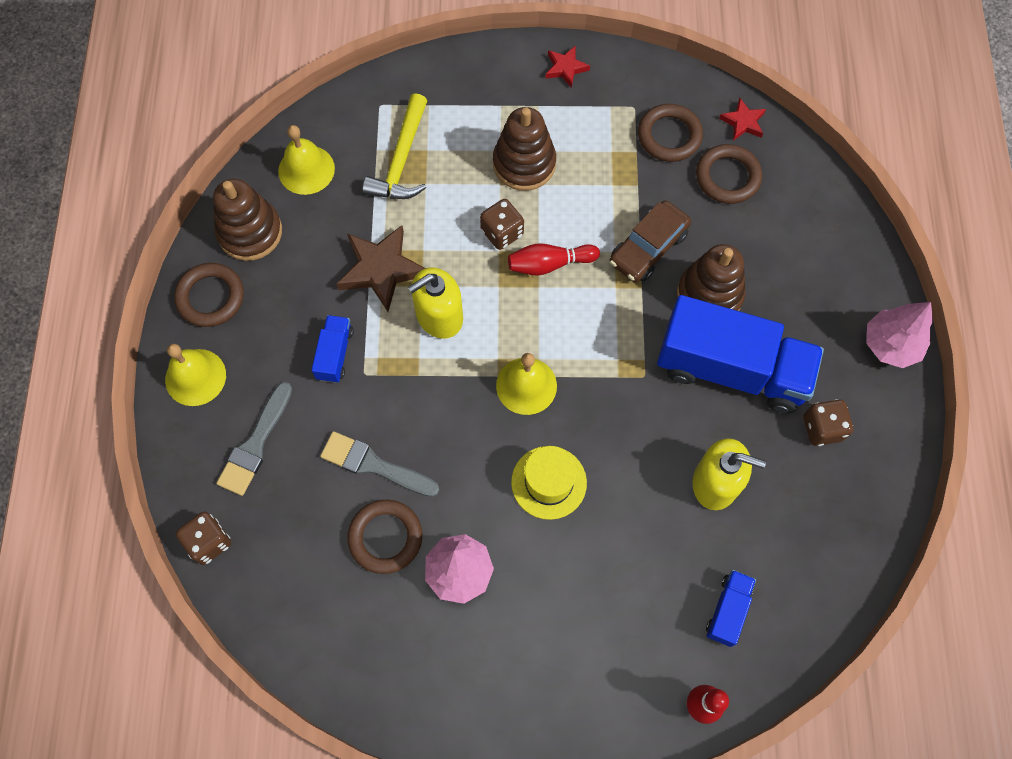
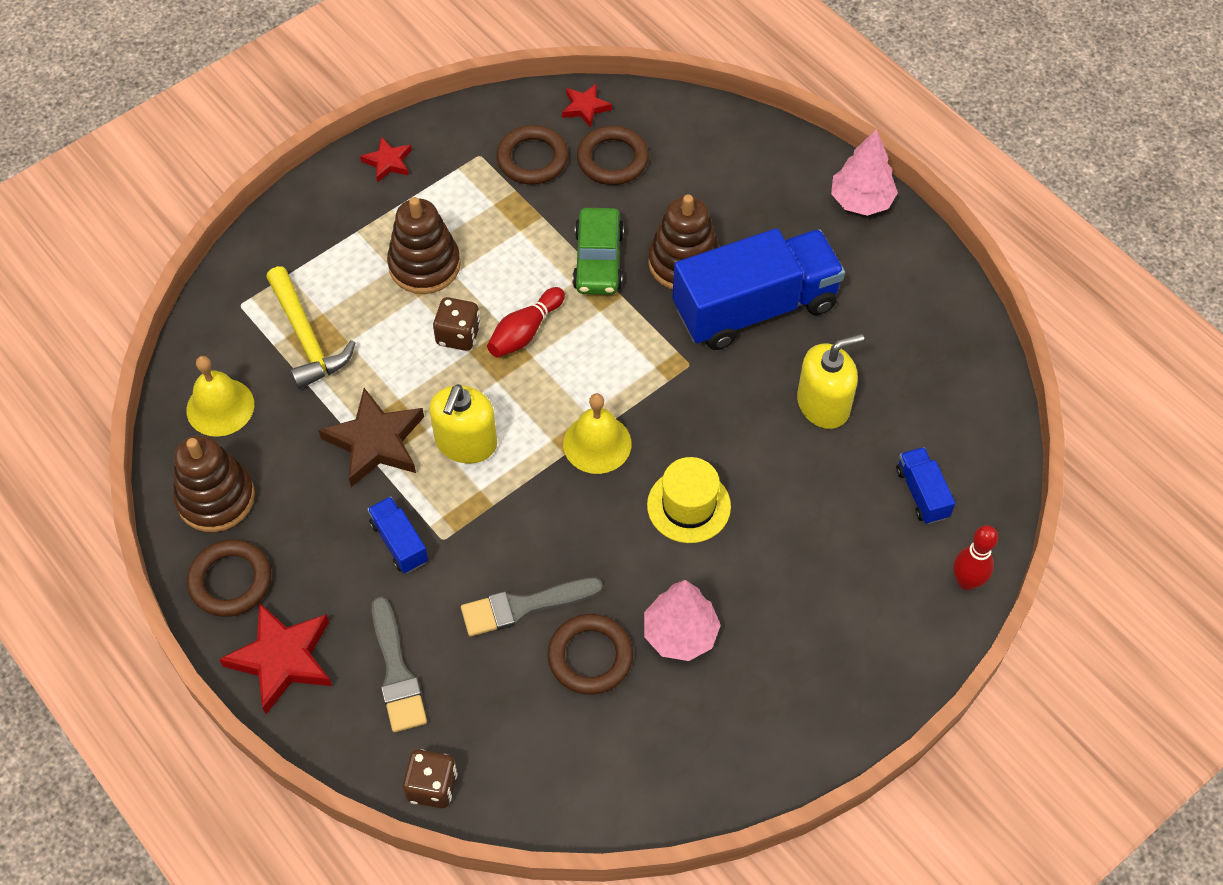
camera: 40 degrees left, 10 degrees down
(195, 377) = (282, 659): yellow bell -> red star
(648, 248) = (598, 260): brown car -> green car
(822, 428) = (867, 301): brown dice -> none

